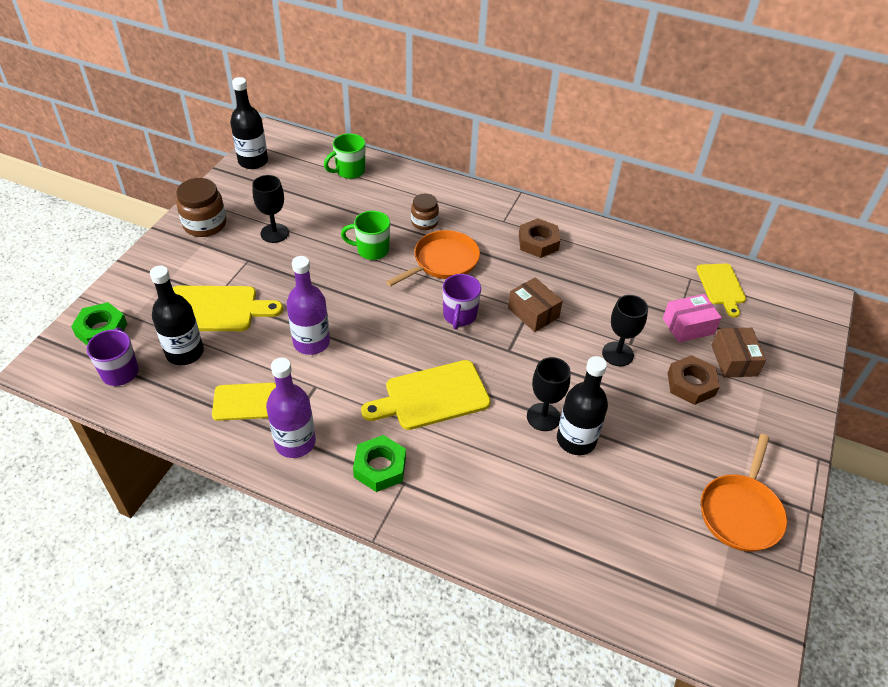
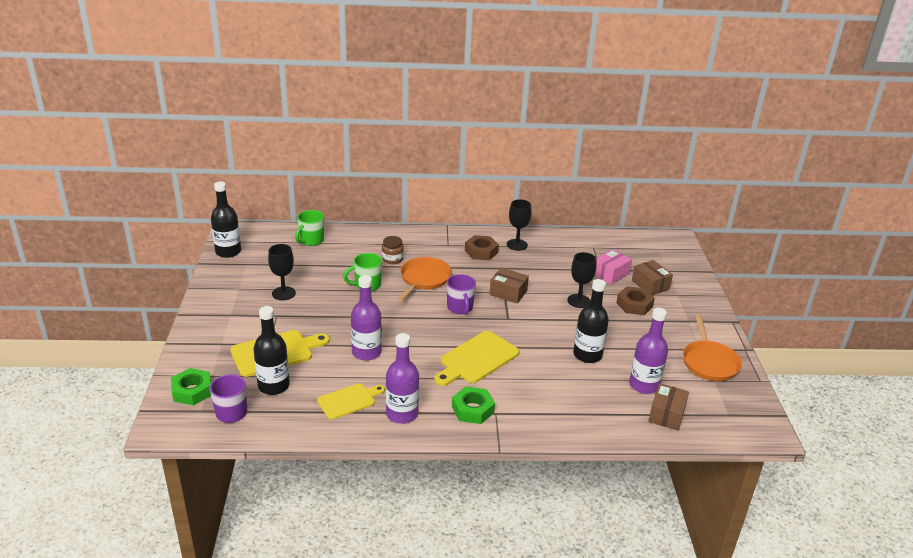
camera: 25 degrees left, 15 degrees down
(205, 224) = (222, 301): brown jar -> none
(543, 417) = (558, 349): black goblet -> black goblet (517, 245)
(623, 514) = (644, 385): none -> purple bottle
(624, 572) = (666, 414): none -> brown box
(721, 286) = (615, 247): yellow cutting board -> none

